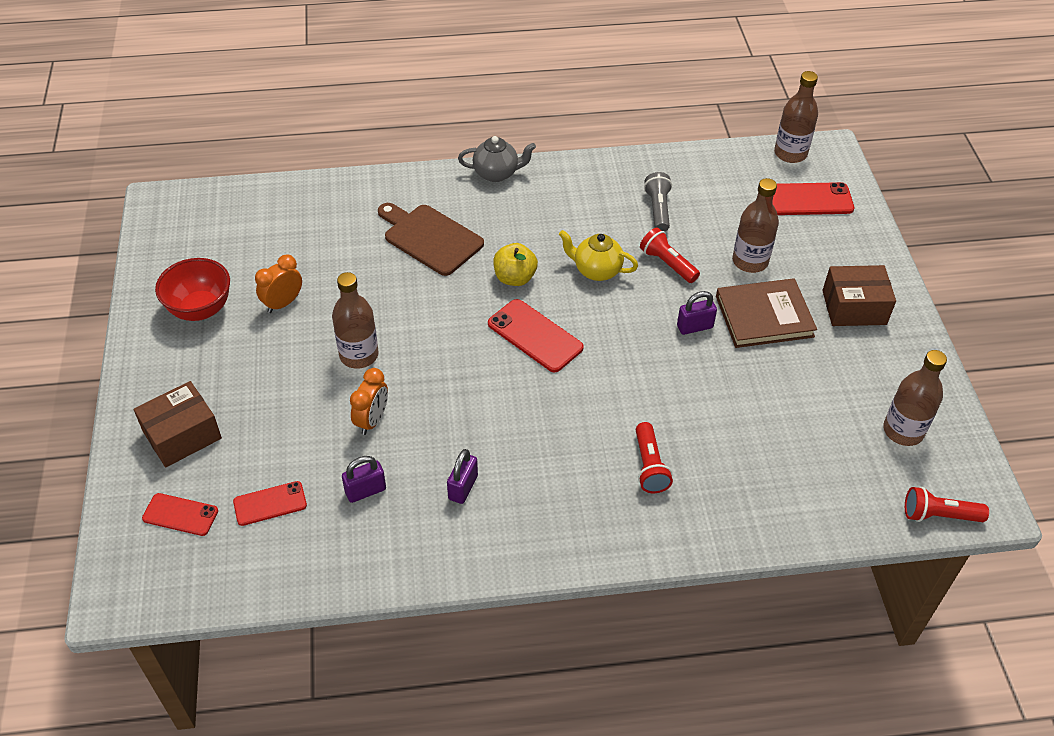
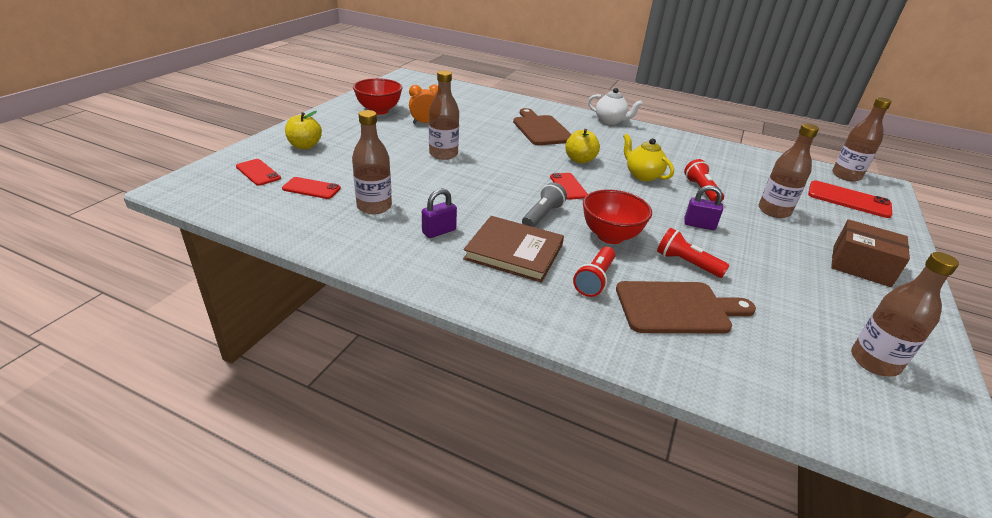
camera: 30 degrees right, 15 degrees down
(182, 435) = (305, 146): brown box -> yellow apple
(365, 491) = (374, 206): purple padlock -> brown bottle
(372, 420) = (418, 180): orange clock -> none
(496, 173) = (610, 121): grey teapot -> white teapot
(535, 336) = (568, 186): red phone -> red phone, size x0.65
(625, 394) = (610, 236): none -> red bowl
(658, 209) = (714, 166): grey flashlight -> grey flashlight (542, 216)
(735, 459) = (677, 308): none -> brown cutting board
(764, 316) = (767, 241): brown book -> brown book (514, 252)
(939, 515) = (889, 446): red flashlight -> red flashlight (686, 263)

